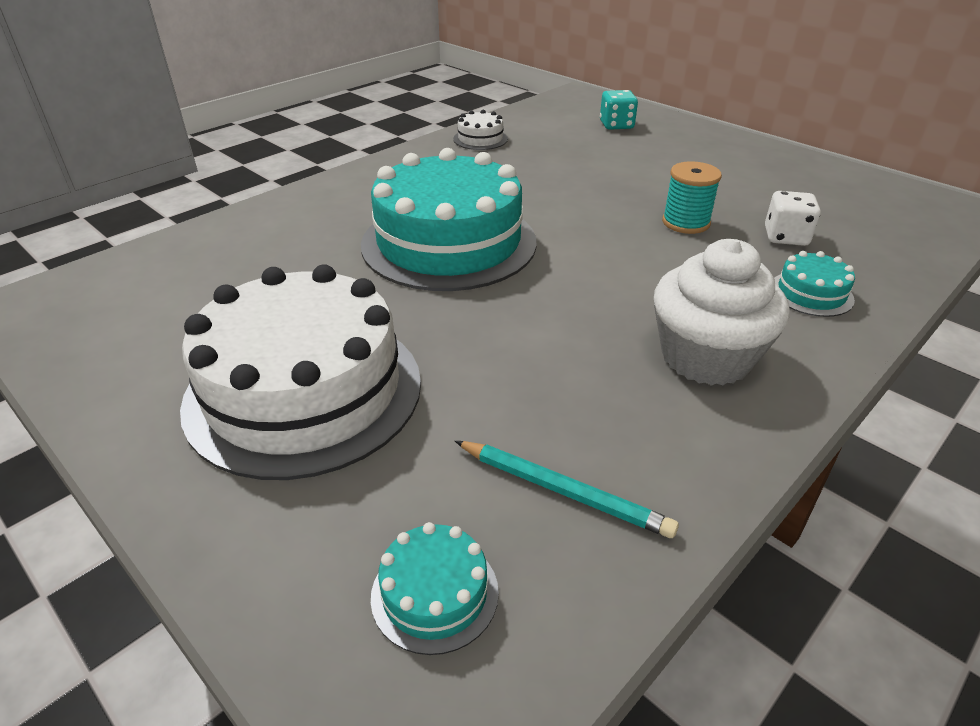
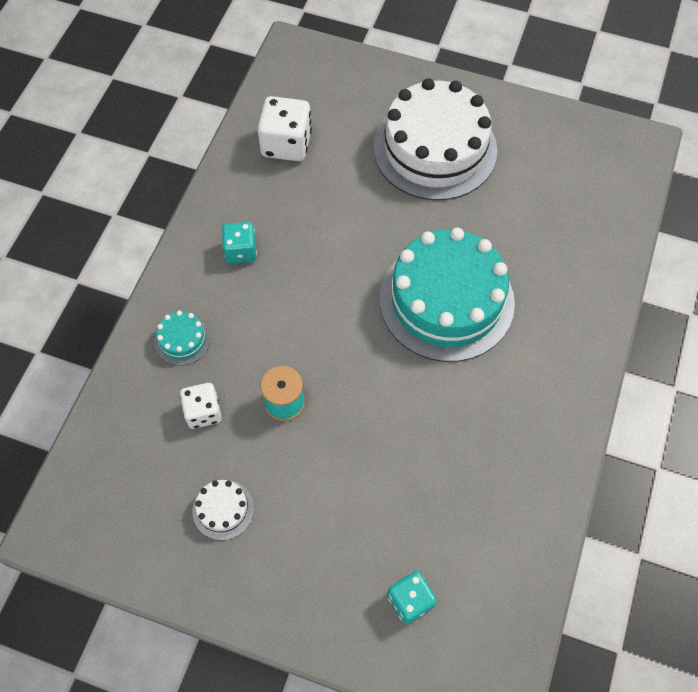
camera: 155 degrees right, 25 degrees up
(435, 593) = (315, 89): turquoise cake -> none
(480, 139) = (532, 494): white cake -> white cake (223, 509)
(563, 491) = (286, 144): turquoise pencil -> white dice
(706, 357) = (241, 251): white cupcake -> turquoise dice

